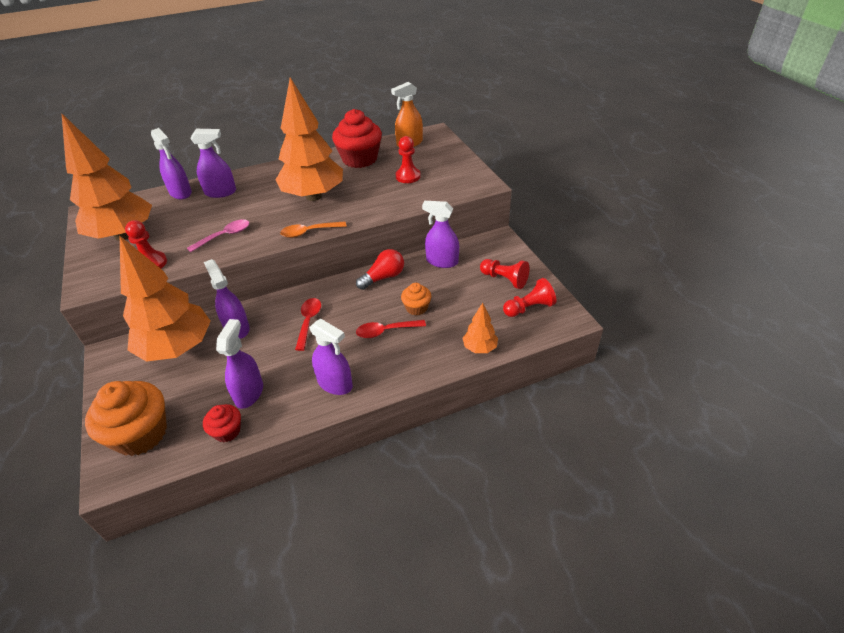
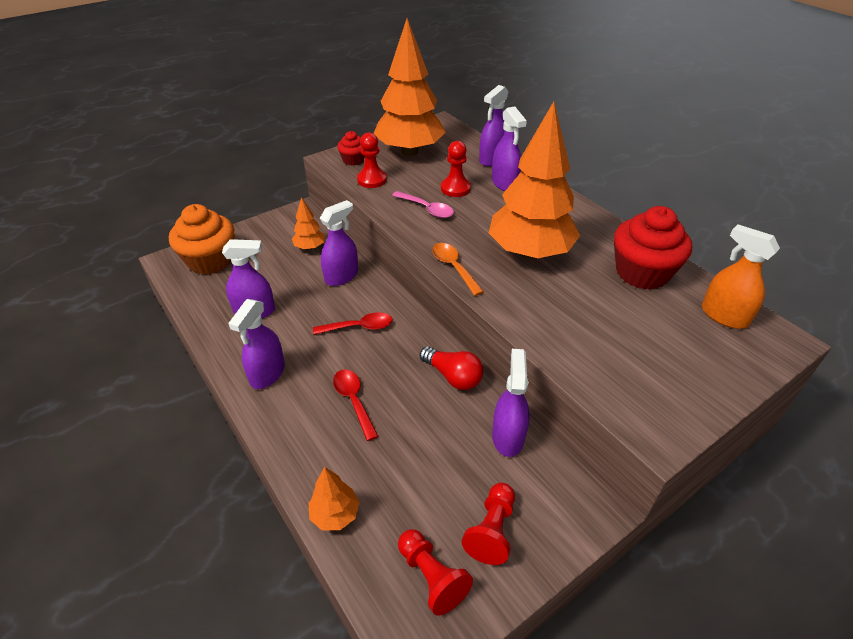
camera: 75 degrees right, 0 degrees up
(178, 348) = (310, 247): orange tree -> orange tree, size x0.44
(227, 431) = (209, 311): red cupcake -> red cupcake (353, 160)
(408, 176) = (626, 332): red pawn -> red pawn (455, 188)
(416, 308) = (402, 424): orange cupcake -> none

